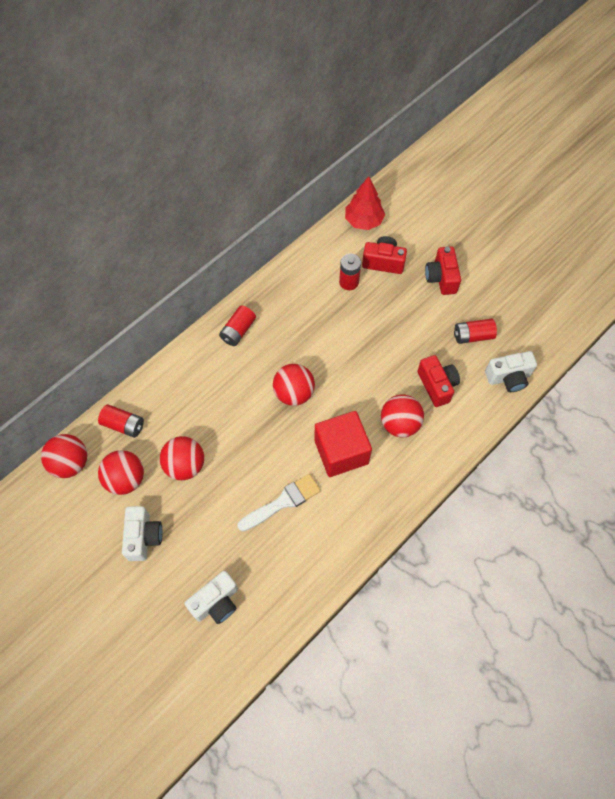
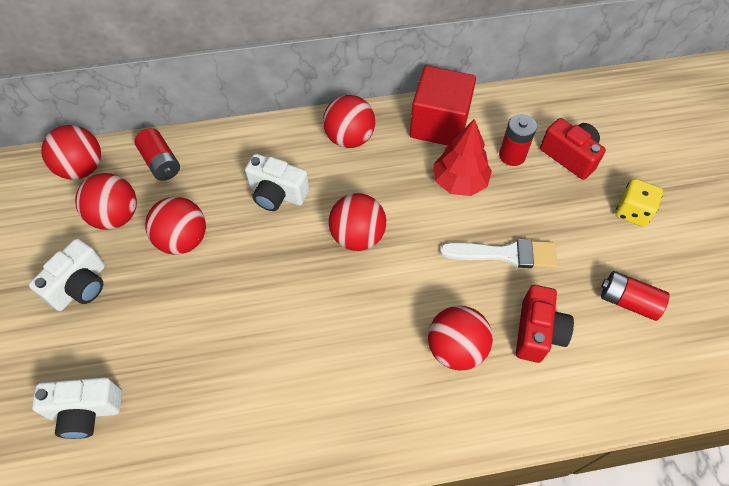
camera: 35 degrees right, 5 degrees down
(238, 331) = (349, 138): red battery -> red ball
(282, 502) = (249, 348): white brush -> white brush (505, 254)
(341, 452) = (360, 335): red cube -> red cube (439, 124)
(363, 221) = (577, 102): red tree -> red tree (459, 182)
(441, 278) = (632, 211): red camera -> yellow dice
(508, 377) = (644, 382): white camera -> white camera (277, 194)

